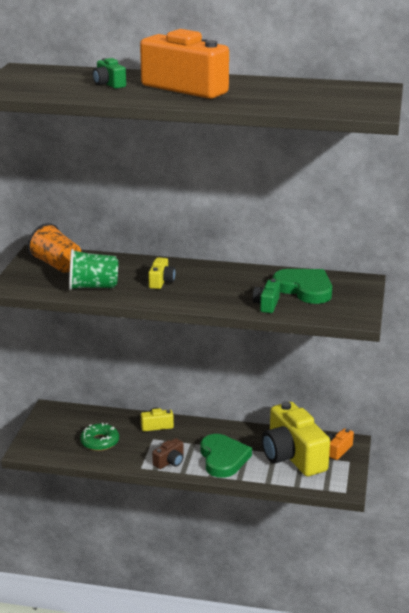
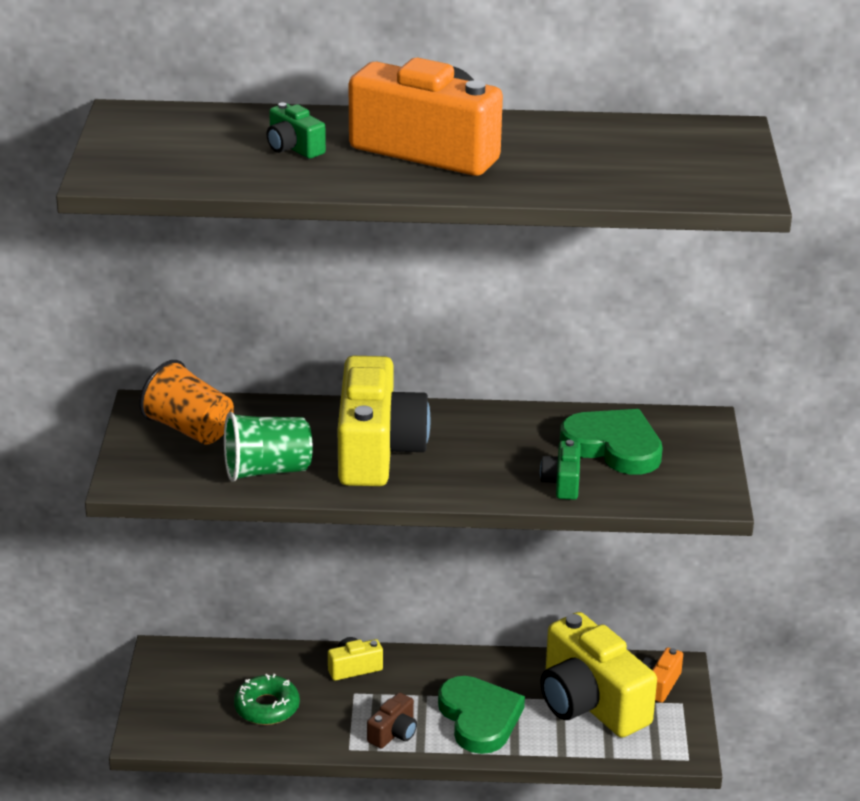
camera: 10 degrees left, 5 degrees up
(161, 281) = (377, 450): yellow camera -> yellow camera, size x2.29

